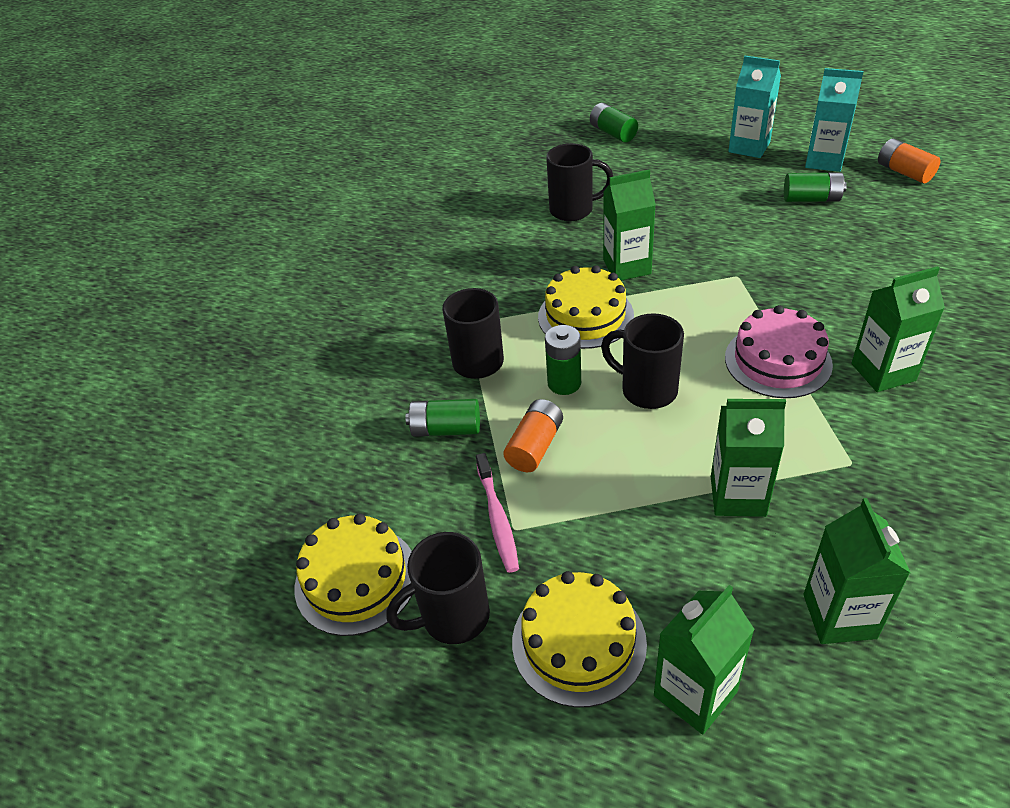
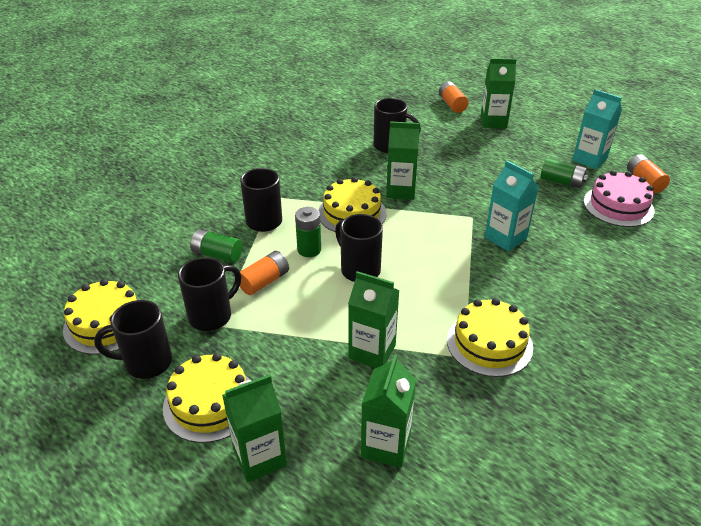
camera: 15 degrees right, 5 degrees down
(497, 518) = (212, 316): pink toothbrush -> black mug
(613, 133) = (452, 104): green battery -> orange battery
(749, 147) = (541, 137): turquoise carton -> turquoise carton (505, 238)
(777, 361) = (460, 278): pink cake -> pink cake (618, 206)
(869, 436) = (489, 343): none -> yellow cake
(883, 372) = (529, 306): green carton -> green carton (493, 122)

